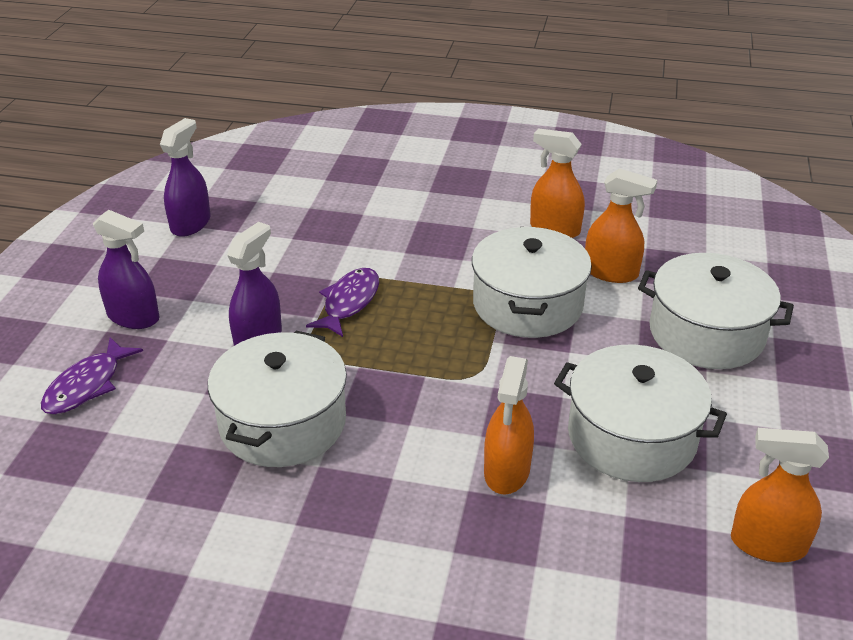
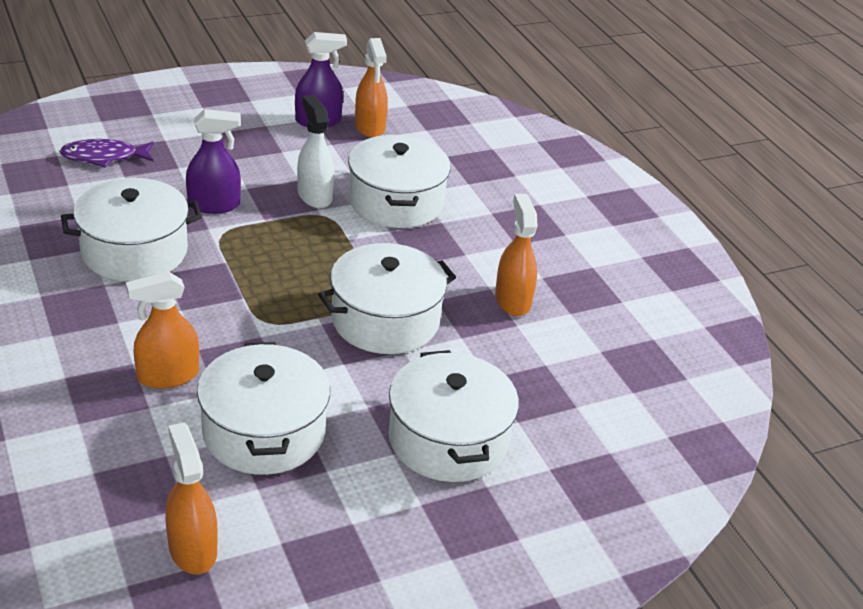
camera: 50 degrees right, 0 degrees up
(133, 317) = (189, 144): purple spray bottle -> none
(308, 272) = (314, 196): none -> white spray bottle
(349, 302) = (296, 228): purple fish -> none
(364, 231) = (396, 202): none -> white pot
(611, 272) = (481, 354): orange spray bottle -> orange spray bottle (370, 127)

